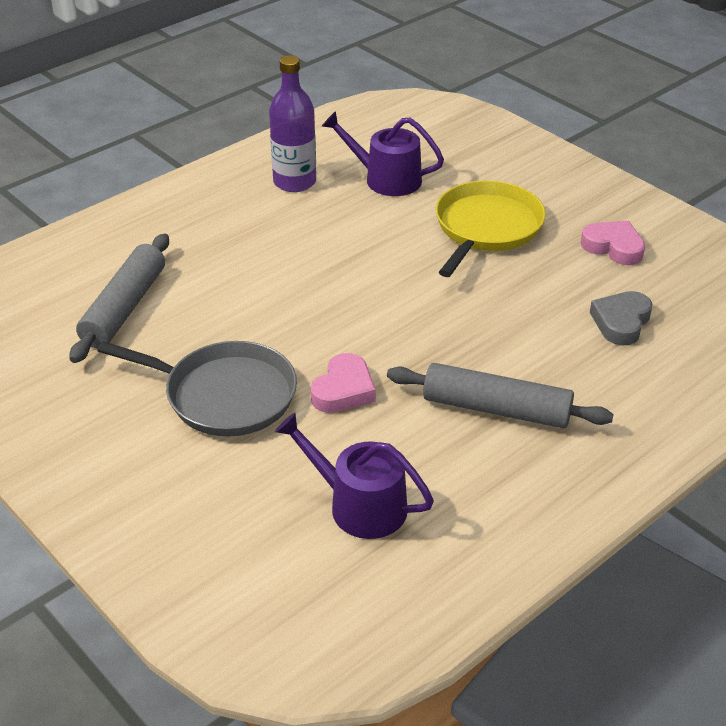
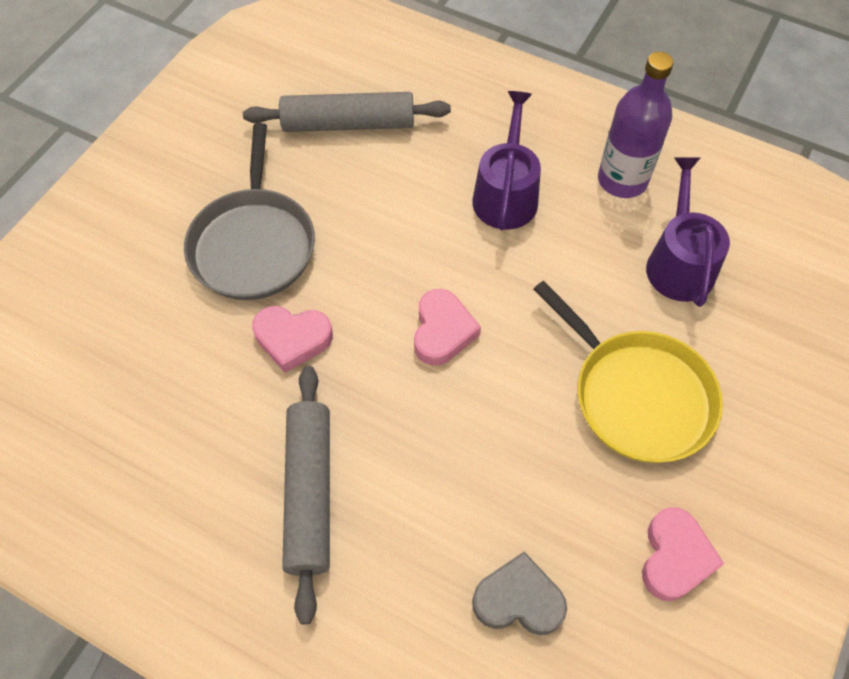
camera: 70 degrees right, 20 degrees up
(359, 505) = (134, 405): purple watering can -> purple watering can (506, 194)
(382, 305) = (442, 331): none -> pink heart
(486, 228) = (637, 395): yellow pan -> yellow pan turned 45 degrees clockwise

